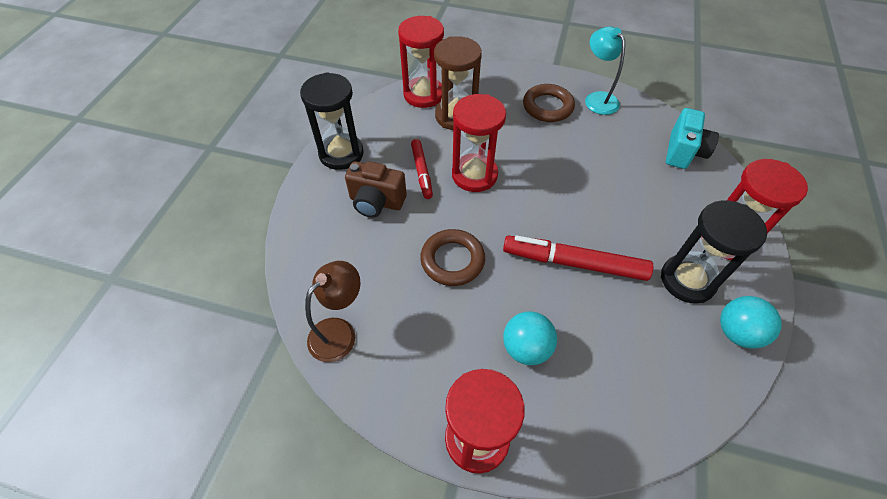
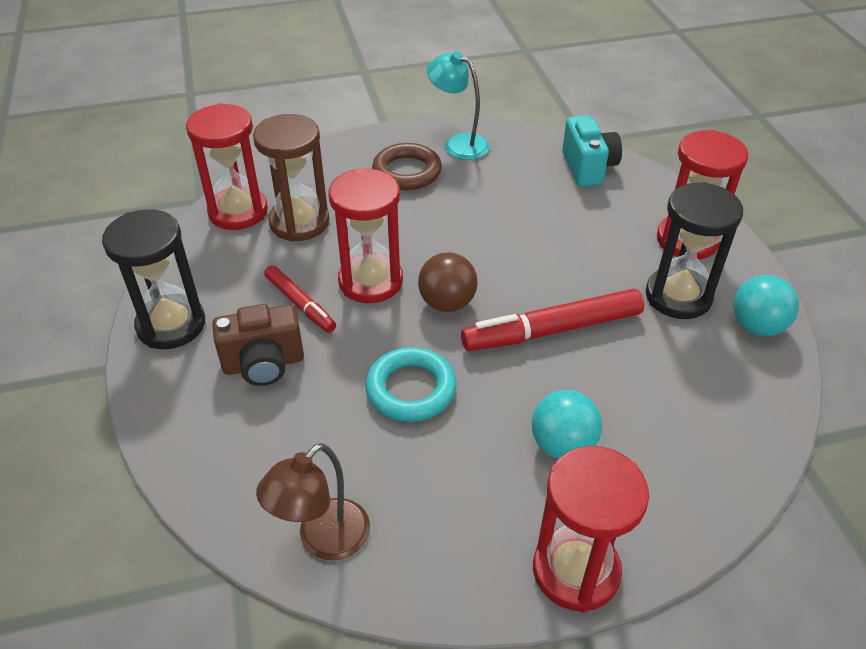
camera: 30 degrees left, 10 degrees down
(339, 332) = (323, 540): brown lamp -> brown lamp turned 150 degrees counterclockwise
(452, 260) = (411, 389): brown ring -> turquoise ring
(514, 211) = (447, 303): none -> brown ball

